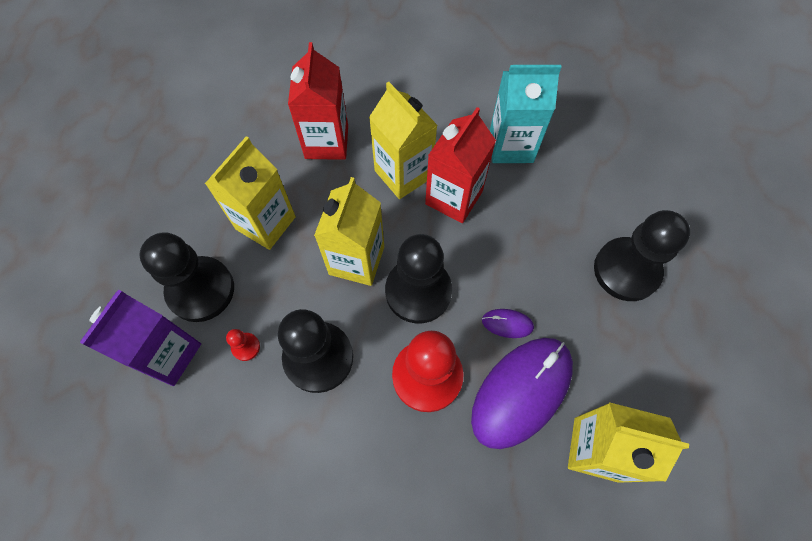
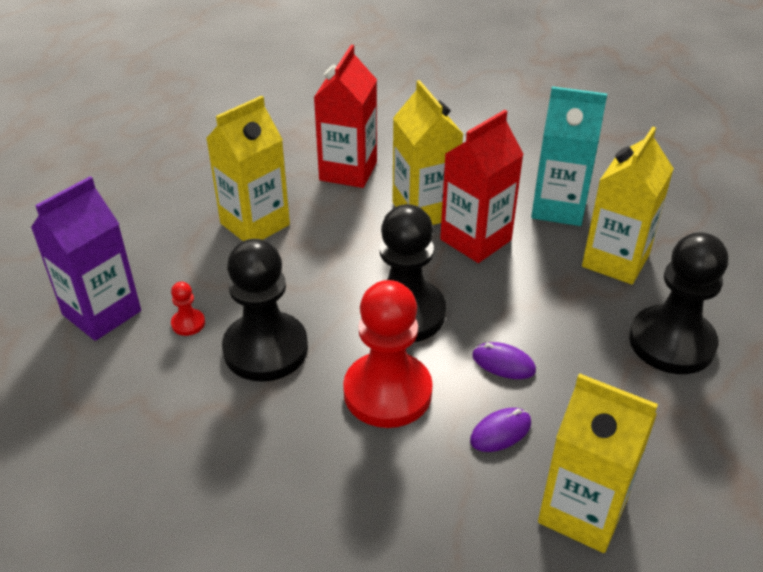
camera: 15 degrees right, 25 degrees down
(201, 290) = (161, 266): black pawn -> none
(356, 260) = (343, 273): yellow carton -> yellow carton (615, 261)
(521, 392) = (500, 432): purple mouse -> purple mouse, size x0.41

